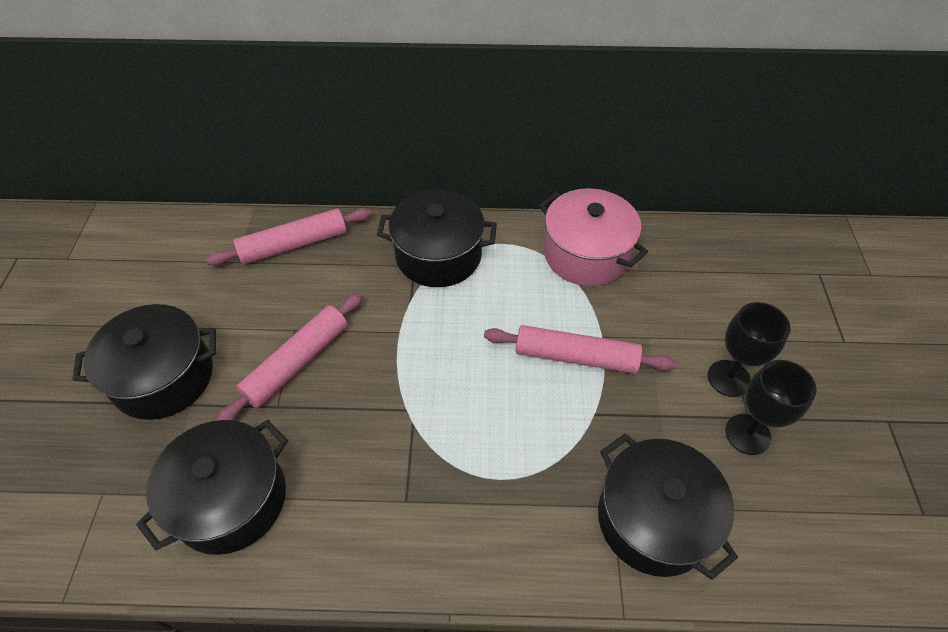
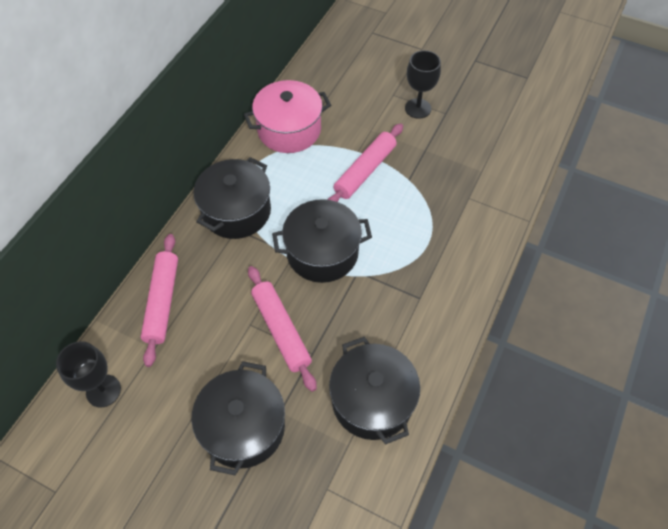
camera: 65 degrees left, 5 degrees up
(653, 519) = (484, 183): black pot -> black pot (322, 253)
(747, 434) = (455, 119): black goblet -> black goblet (103, 391)

